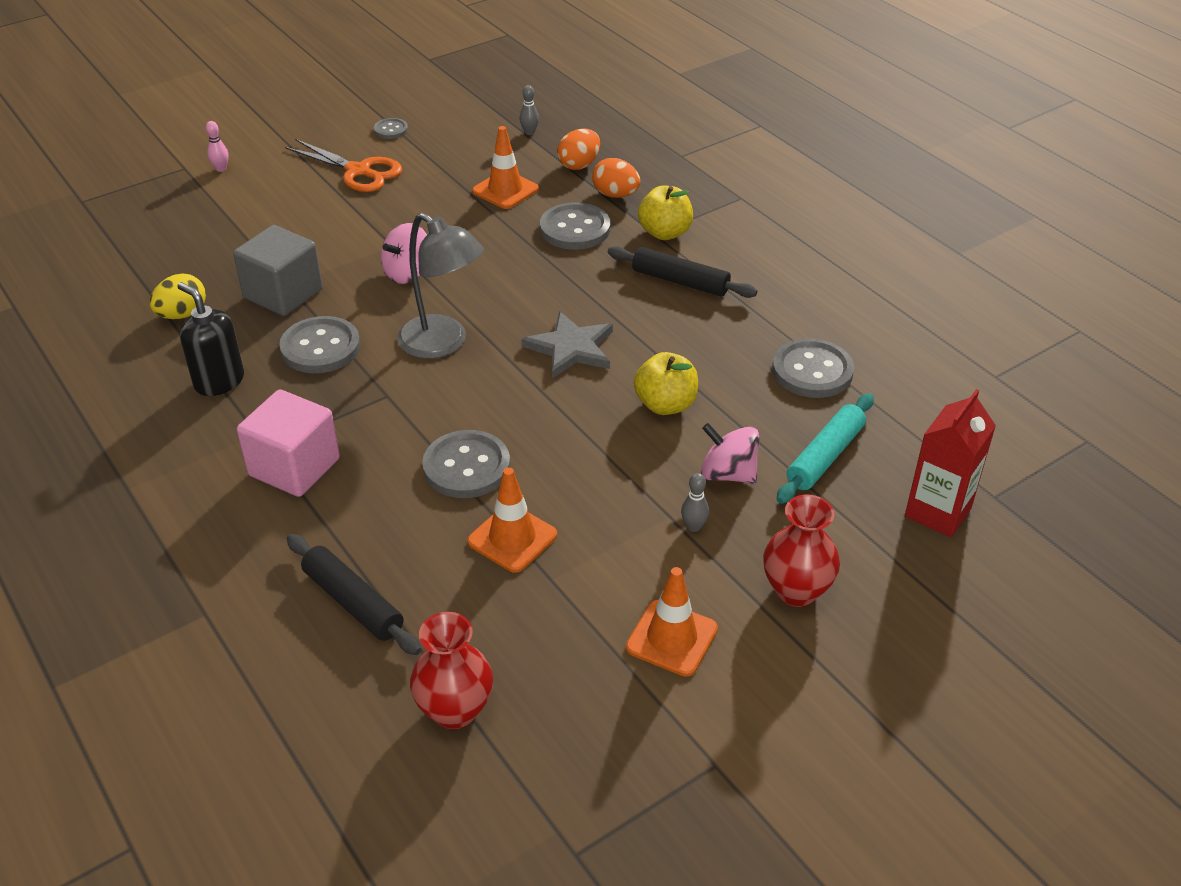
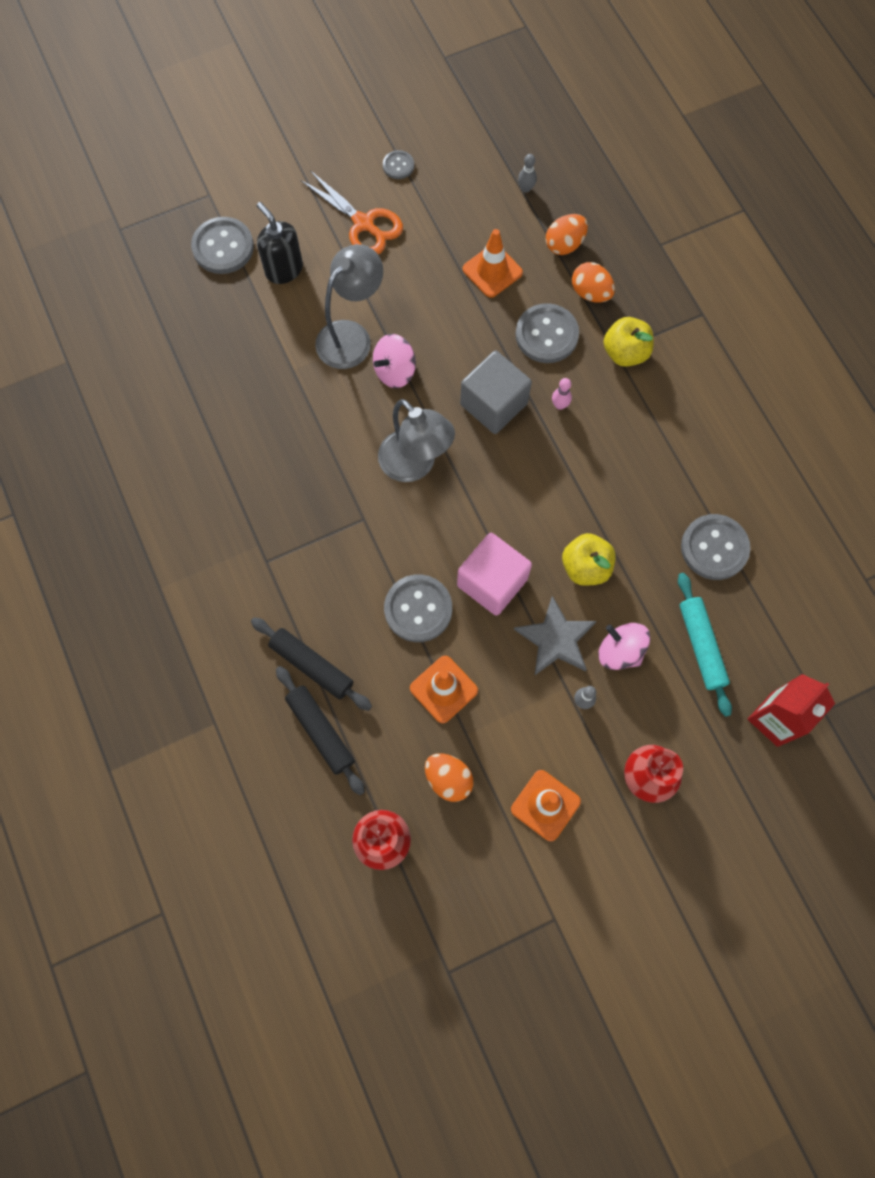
camera: 10 degrees right, 30 degrees up
(182, 314) = (204, 394): yellow egg -> none
(219, 381) = (231, 480): black soap dispenser -> black soap dispenser (284, 269)
(221, 169) = (241, 201): pink bowling pin -> pink bowling pin (559, 405)
(283, 294) = (288, 381): grey cube -> grey cube (493, 404)
(294, 467) = (286, 587): pink cube -> pink cube (492, 582)
(320, 347) = (315, 453): grey button -> grey button (223, 247)
(354, 252) = (351, 336): none -> grey lamp
(535, 629) = (448, 779): none -> orange egg
(571, 348) = (519, 488): grey star -> grey star (556, 639)
(680, 281) = (626, 419): black rolling pin -> black rolling pin (312, 665)
(825, 456) = (701, 646): turquoise rolling pin -> turquoise rolling pin turned 60 degrees counterclockwise

